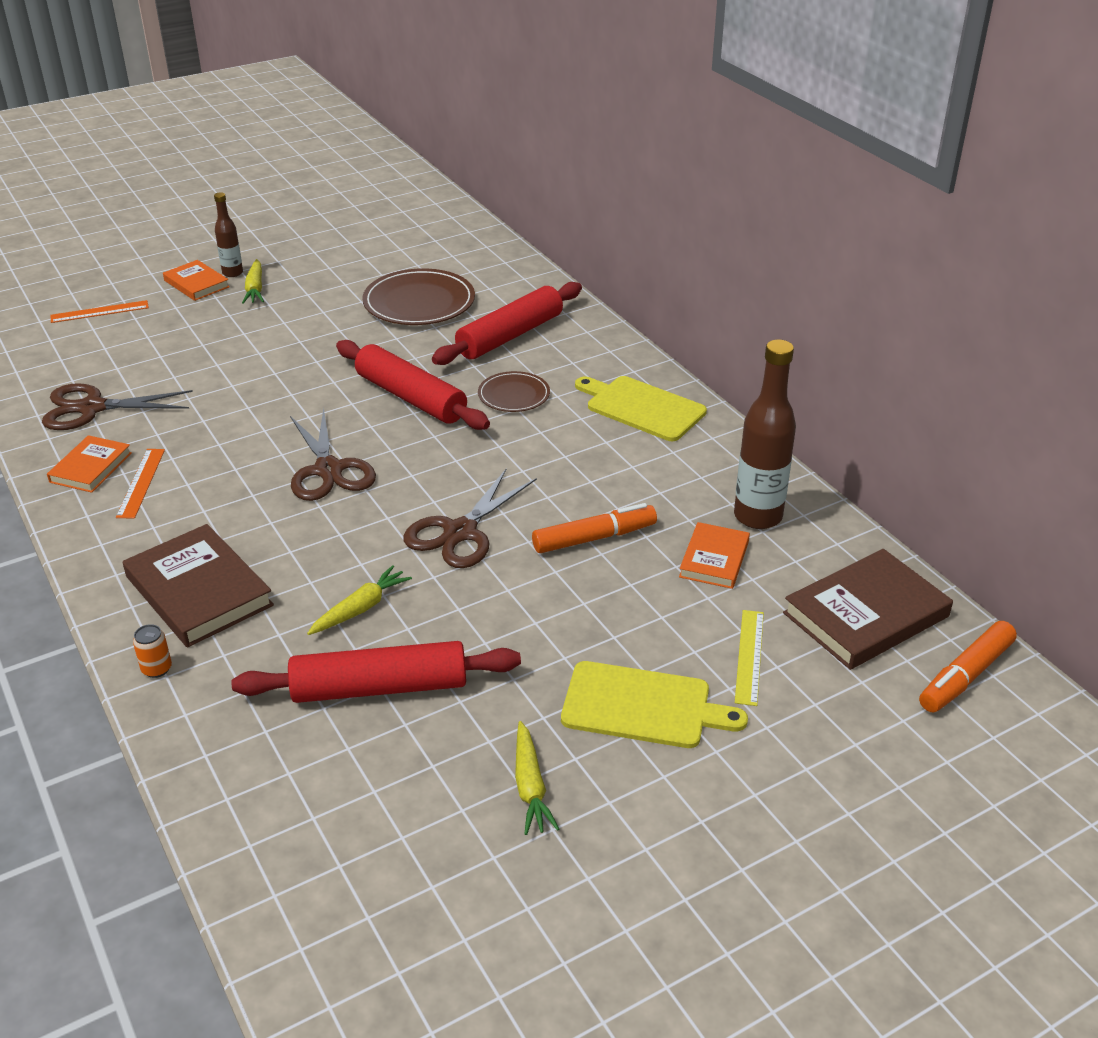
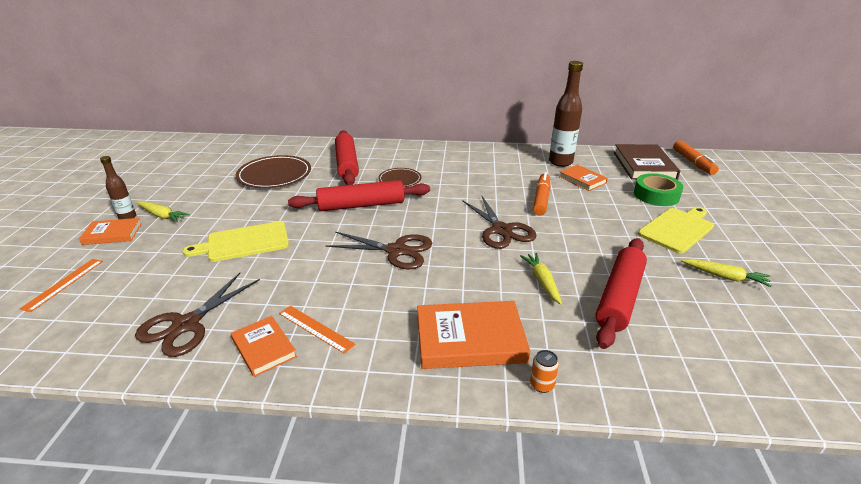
camera: 55 degrees left, 5 degrees down
(199, 591) = (470, 339): brown book -> orange book
(642, 407) = (452, 157): yellow cutting board -> yellow cutting board (244, 242)
(749, 656) = (656, 195): yellow ruler -> green tape

